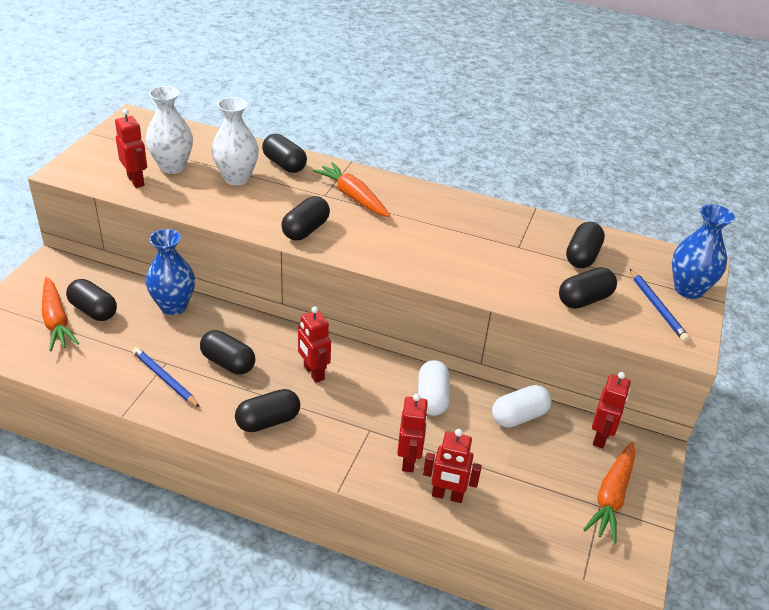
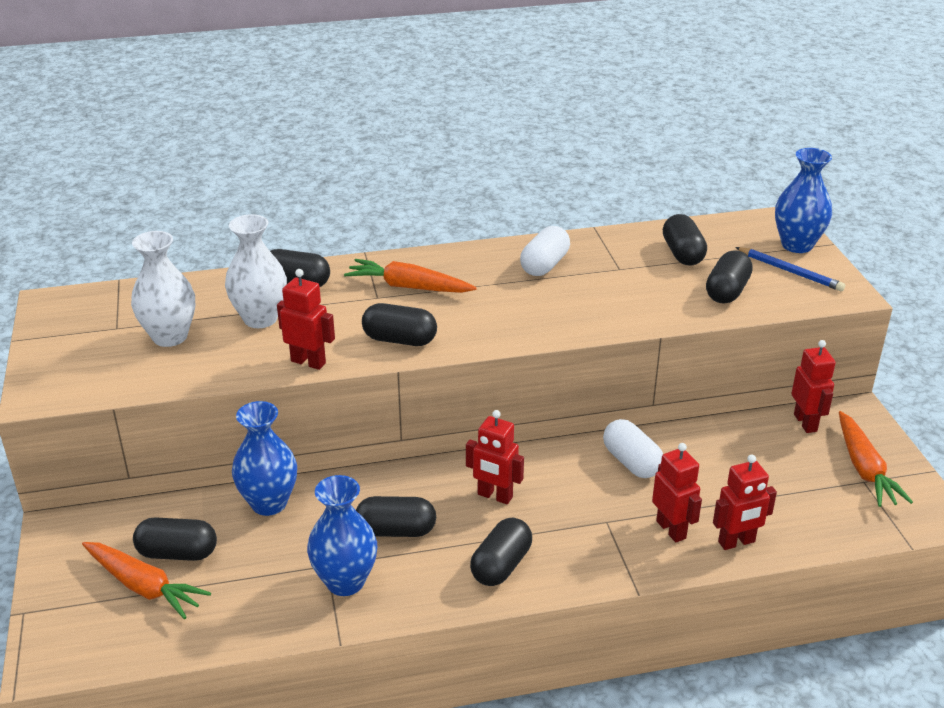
camera: 30 degrees left, 5 degrees down
(136, 181) = (144, 369): red robot -> red robot (308, 362)
(165, 379) = (345, 582): blue pencil -> blue vase
(305, 230) = (399, 340): black capsule -> black capsule turned 75 degrees counterclockwise
(519, 416) = (722, 439): white capsule -> white capsule (544, 265)

